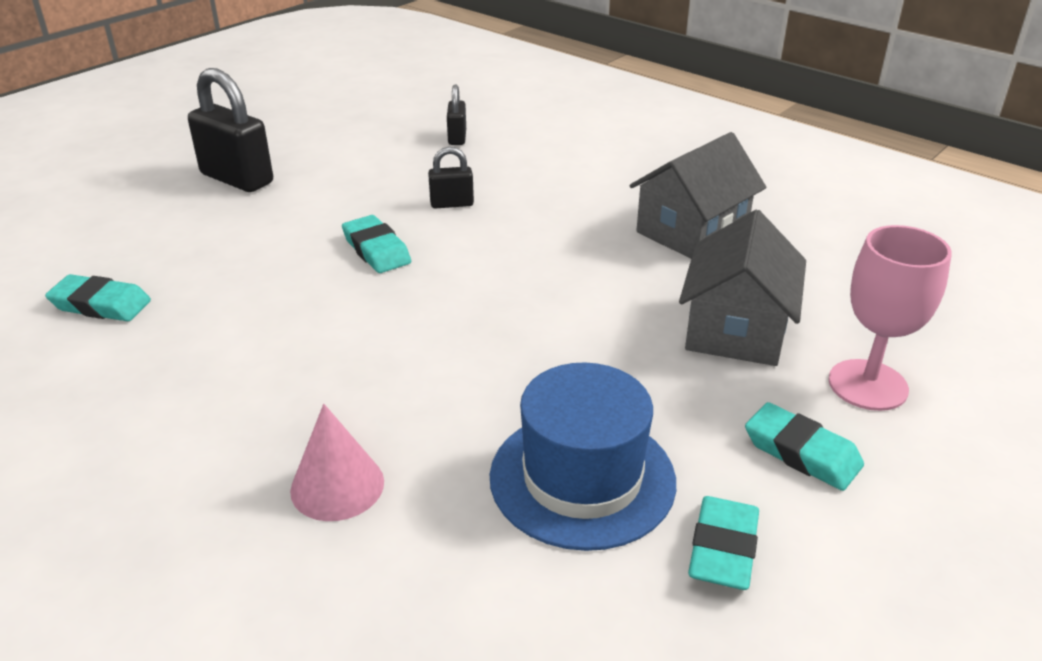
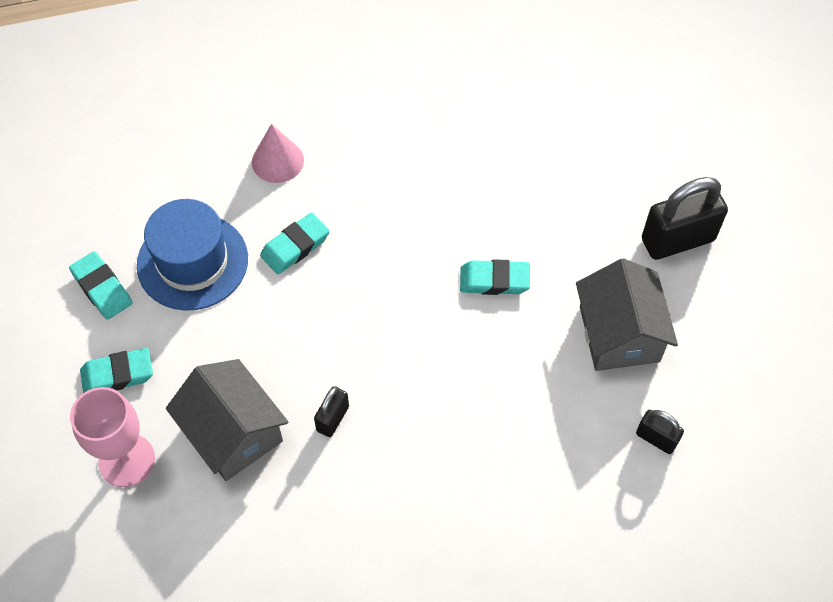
camera: 125 degrees right, 25 degrees up
(101, 304) = (534, 112): turquoise eraser -> turquoise eraser (295, 246)
(452, 204) = (529, 364): black padlock -> black padlock (332, 418)
(692, 231) = (361, 506): grey house -> grey house (619, 334)

